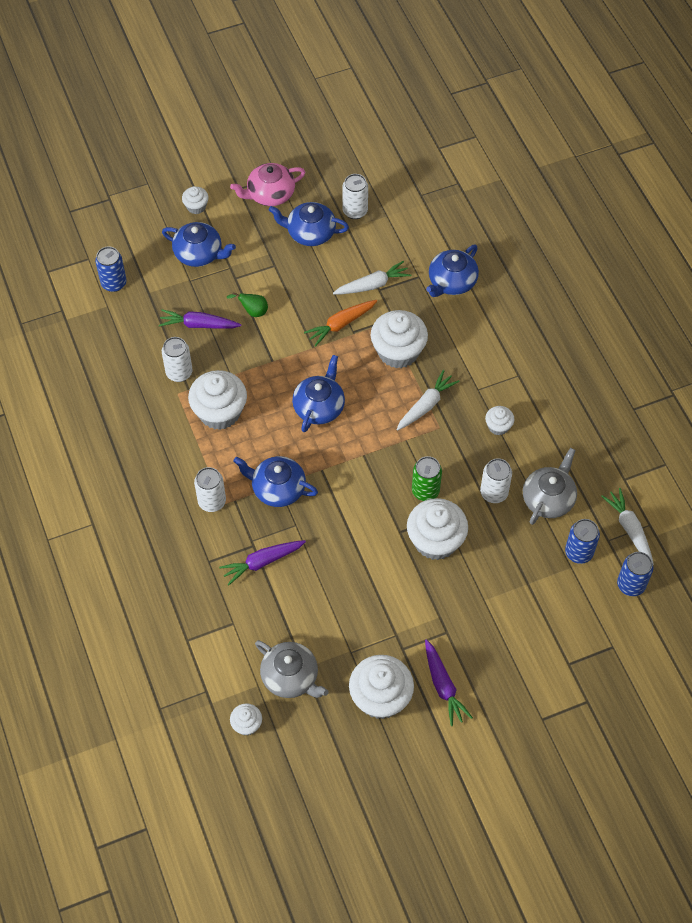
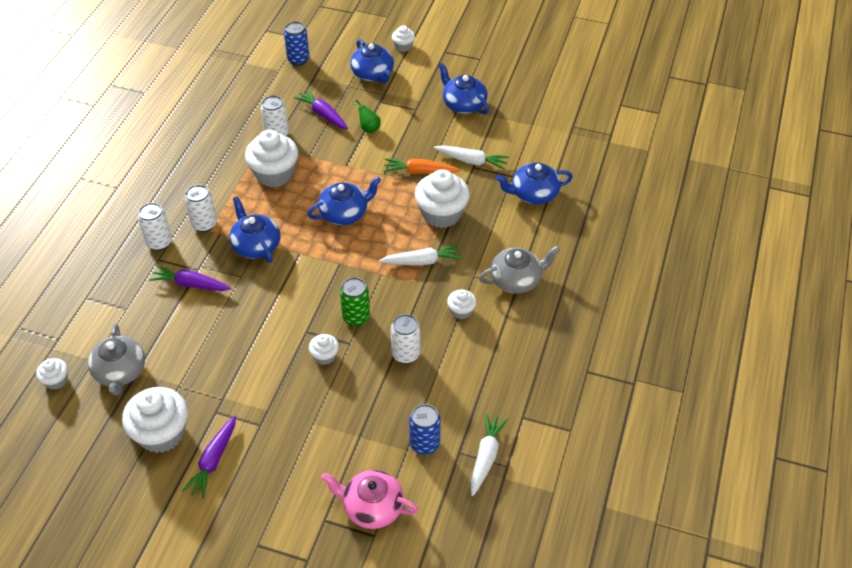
camera: 40 degrees right, 10 degrees down
(270, 194) = (462, 66): pink teapot -> pink teapot (372, 507)
(355, 211) = (511, 109): white can -> white can (159, 242)
(435, 541) = (324, 356): white cupcake -> white cupcake, size x0.50
(548, 498) = (444, 388): grey teapot -> grey teapot (516, 280)
(630, 585) = (440, 499): blue can -> none

